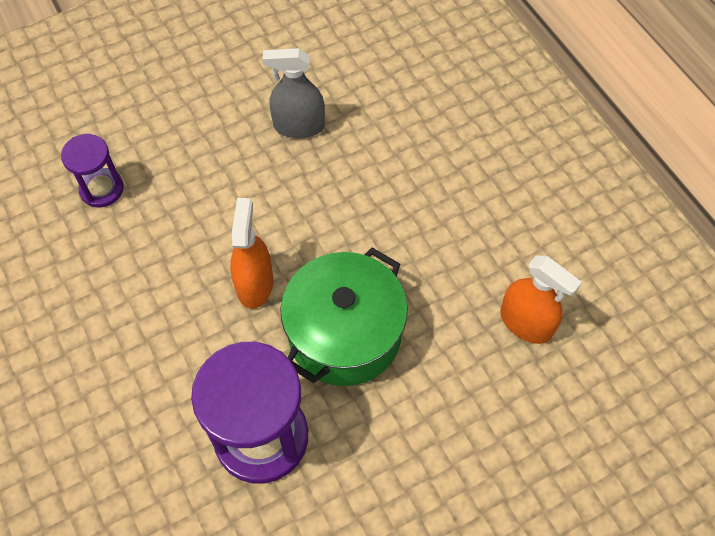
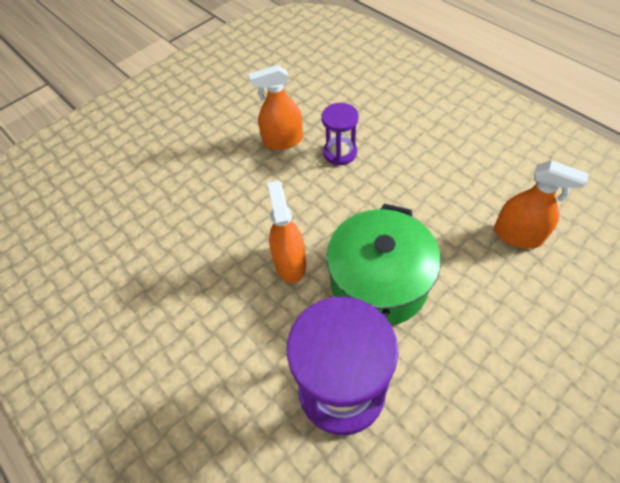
camera: 10 degrees left, 5 degrees down
(102, 189) = (140, 223): purple hourglass -> purple hourglass (340, 153)
(299, 126) = (283, 141): grey spray bottle -> orange spray bottle

